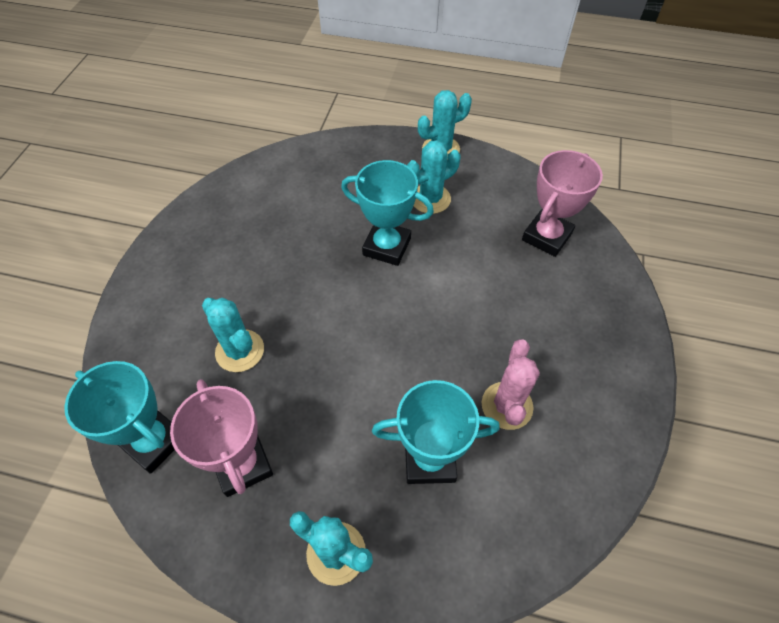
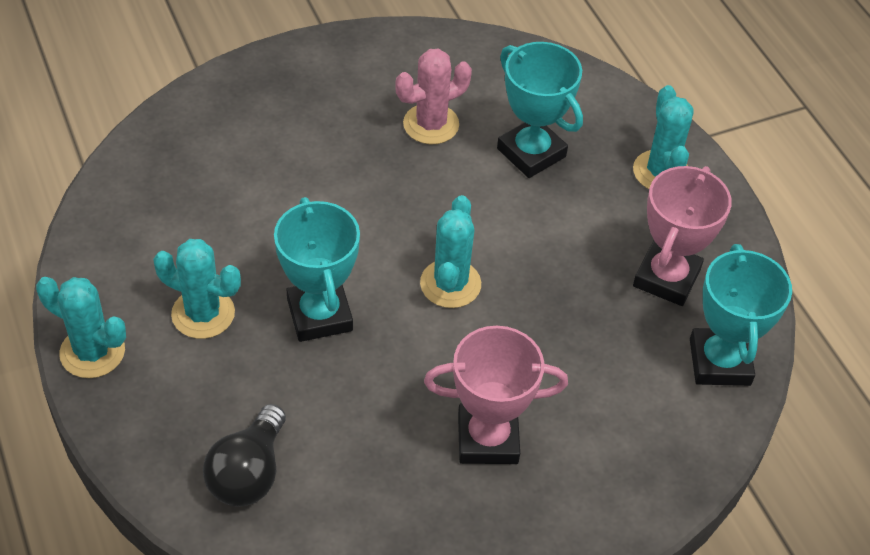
camera: 130 degrees left, 5 degrees down
(240, 351) = (572, 362): turquoise cactus -> turquoise cactus (450, 284)
(317, 172) = (248, 473): none -> black light bulb
(546, 236) = (182, 176): pink trophy -> pink trophy (487, 438)

